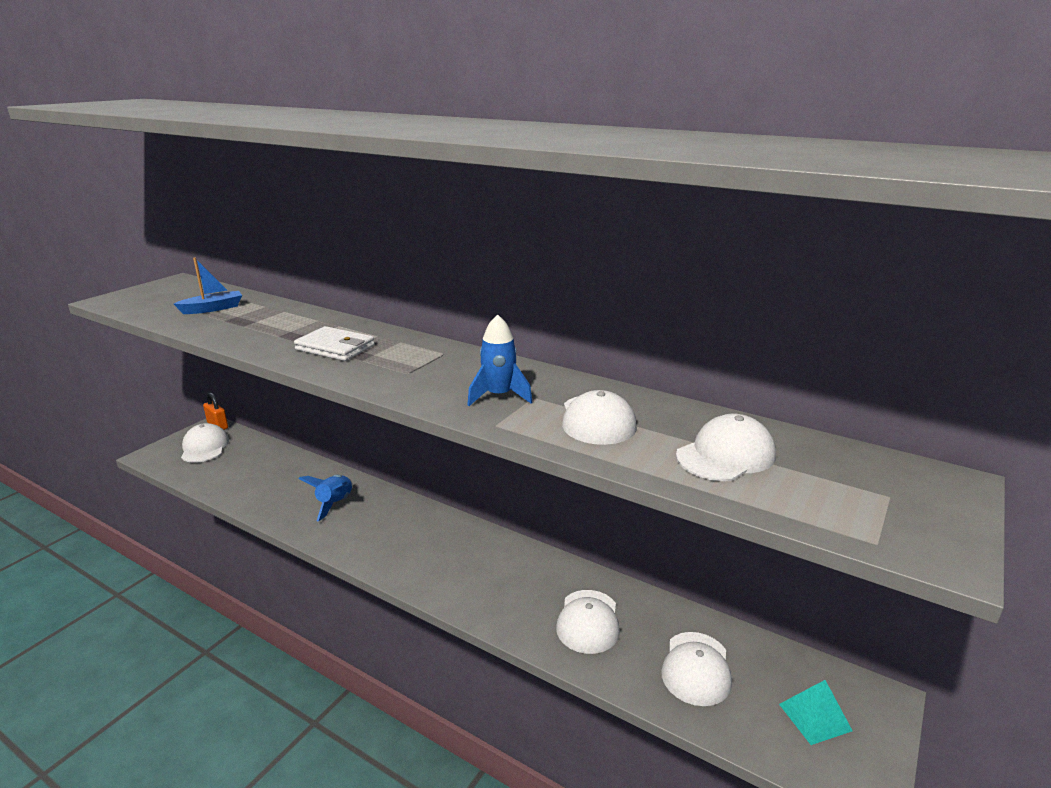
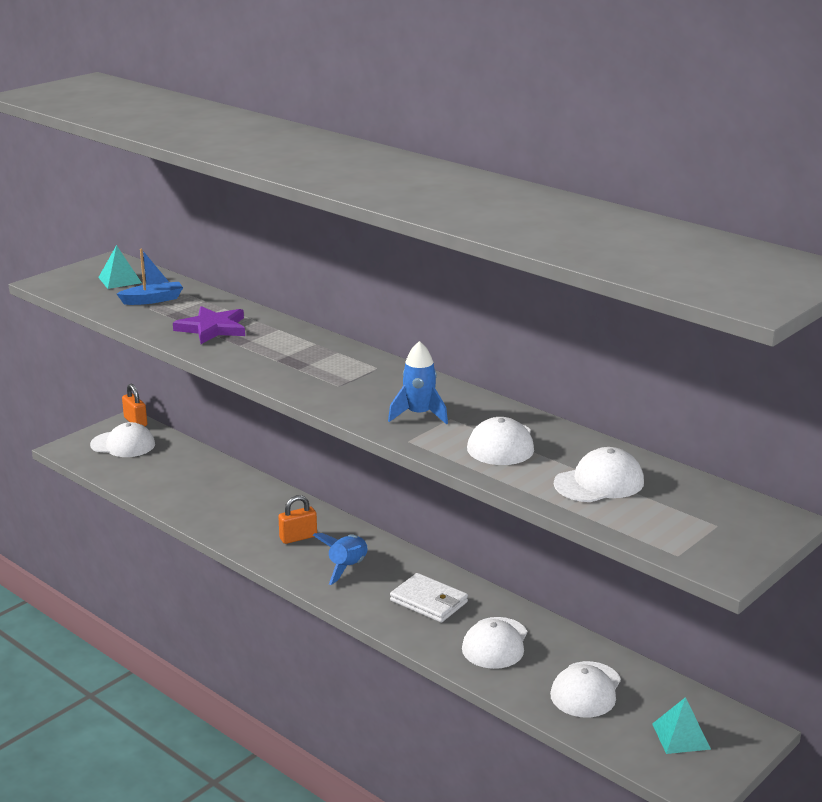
camera: 10 degrees right, 0 degrees up
(182, 294) = (120, 280): none -> turquoise pyramid
(204, 447) = (123, 444): white cap -> white cap turned 105 degrees clockwise
(272, 329) = (212, 328): none -> purple star
(335, 348) = (273, 354): white wallet -> white wallet (429, 601)
(335, 503) = (260, 515): blue rocket -> blue rocket (347, 567)
(373, 523) = (298, 537): none -> orange padlock

